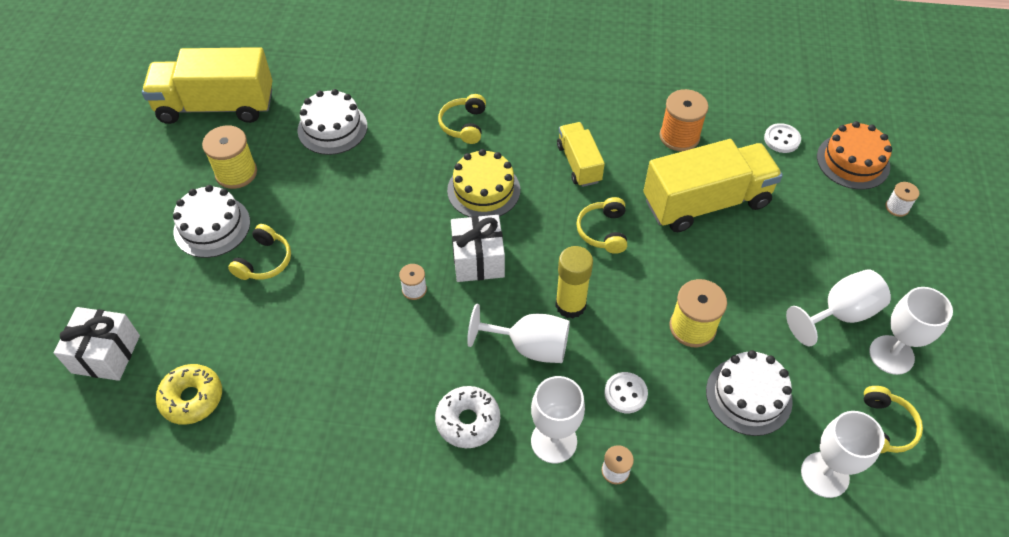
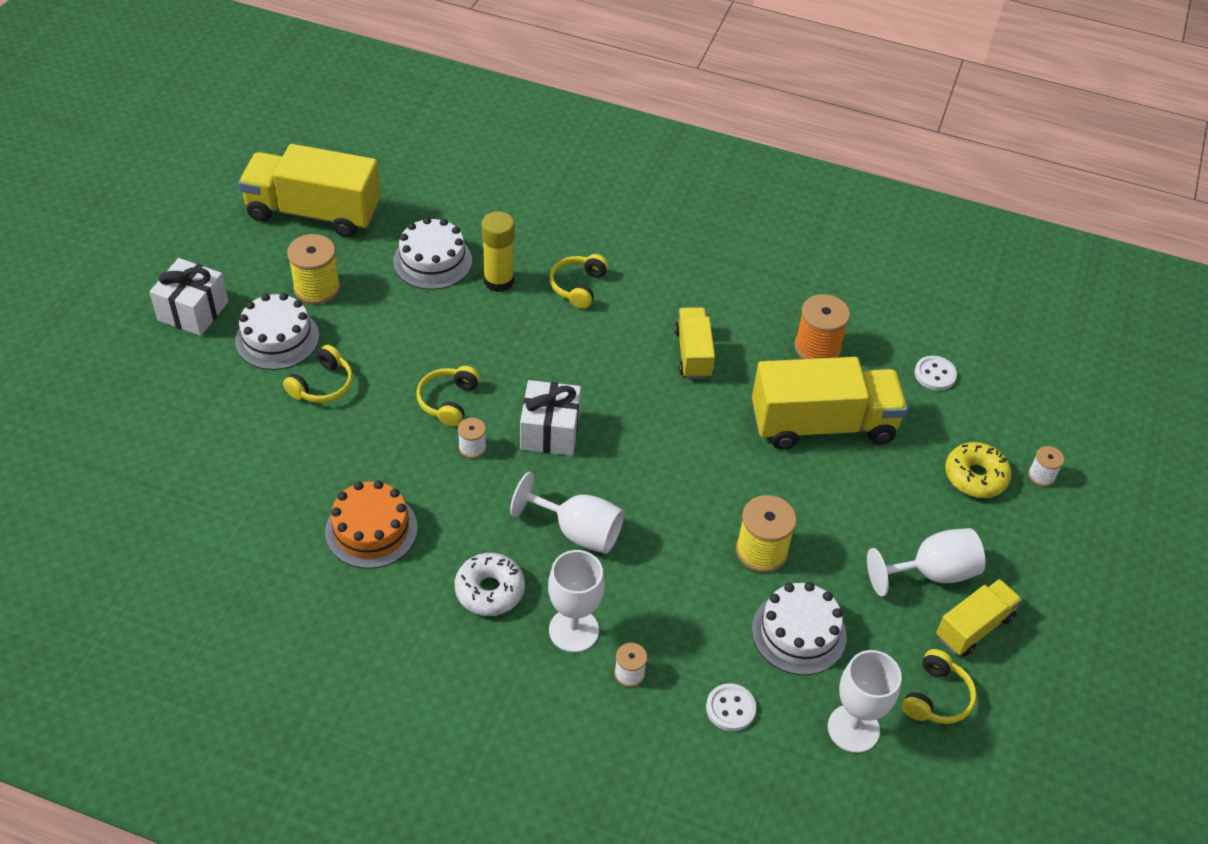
camera: 10 degrees right, 5 degrees down
(106, 354) = (138, 443): white gift -> white gift (193, 311)
(192, 398) = (213, 505): yellow donut -> yellow donut (975, 476)
(483, 190) = (578, 360): yellow cake -> none
(570, 305) = (635, 499): yellow glue stick -> yellow glue stick (498, 281)
(603, 231) = (697, 431): yellow headphones -> yellow headphones (448, 401)
(625, 393) = (665, 601): white button -> white button (730, 708)
(853, 161) = (1009, 415): orange cake -> orange cake (371, 530)
(891, 355) = (974, 627): white goblet -> yellow truck

